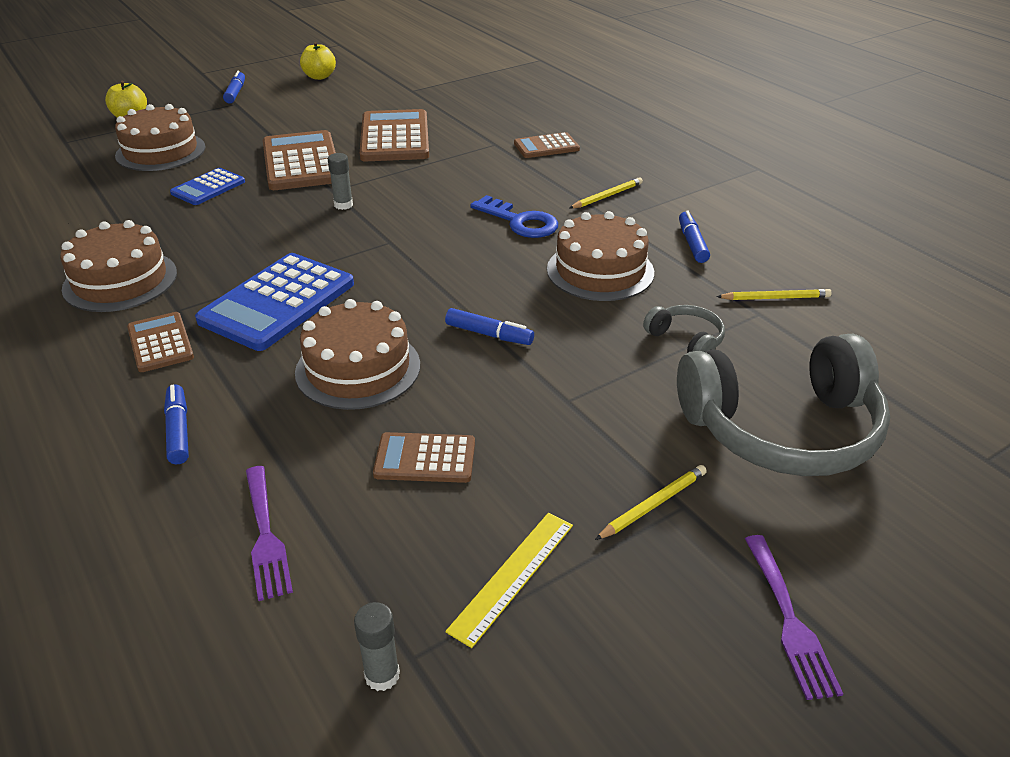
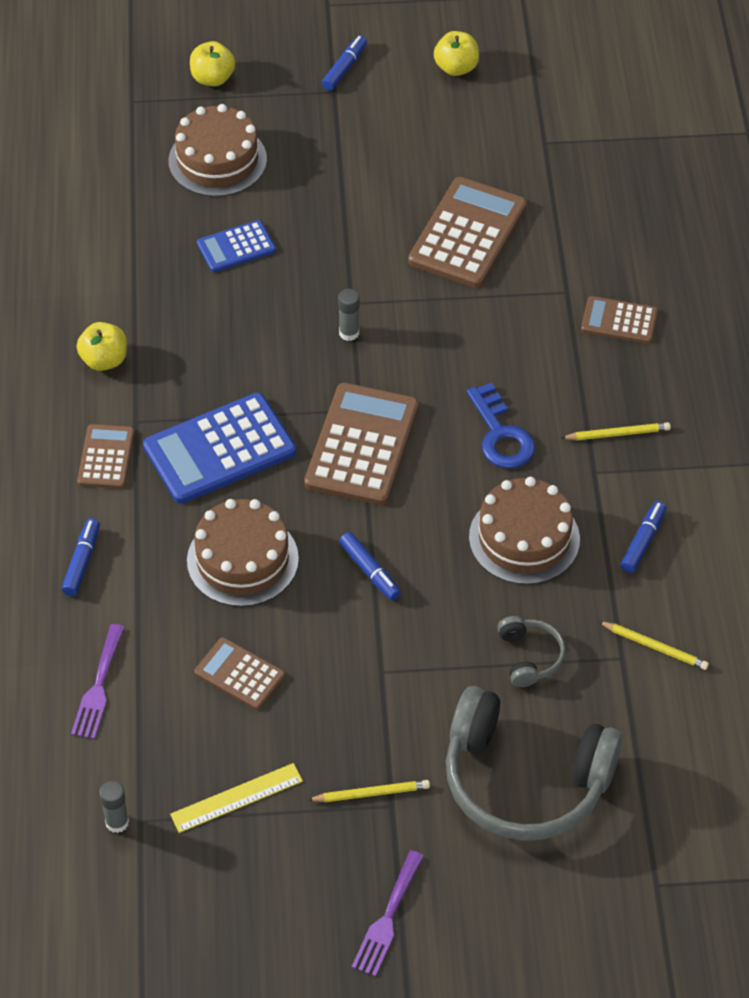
camera: 30 degrees right, 15 degrees up
(120, 280) = (104, 360): brown cake -> yellow apple
(301, 162) = (346, 240): brown calculator -> brown calculator (362, 445)

